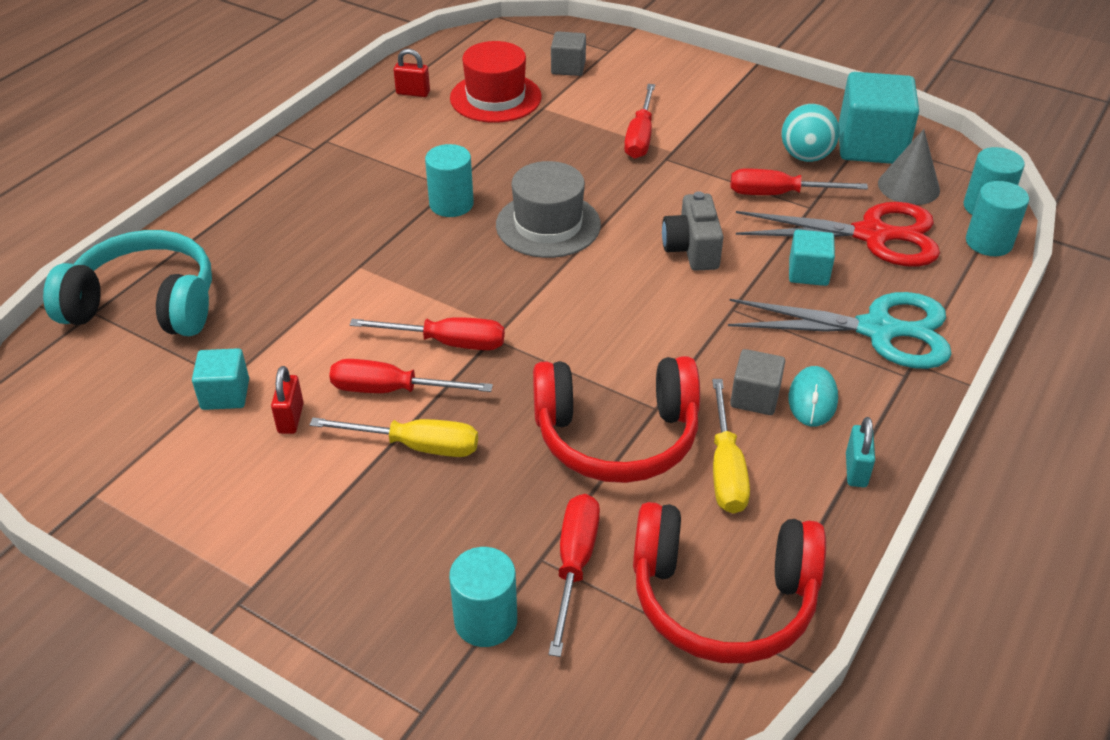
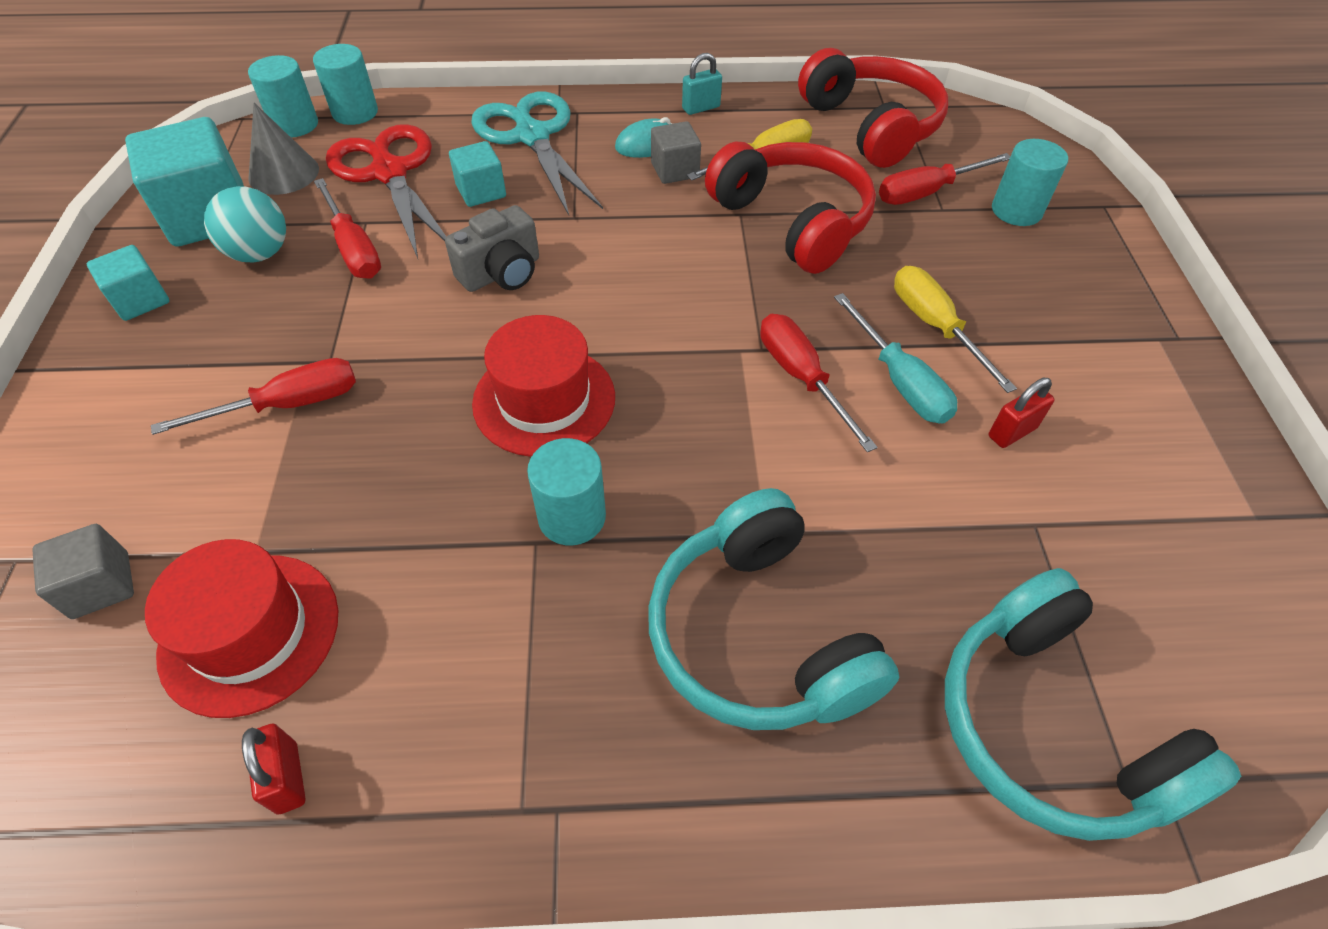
camera: 125 degrees left, 10 degrees up
(225, 394) = (1052, 509): turquoise cube -> turquoise cube (141, 300)
(310, 235) = (758, 635): none -> turquoise headphones
(392, 390) = (899, 381): red screwdriver -> turquoise screwdriver
(548, 225) = (544, 400): grey hat -> red hat

